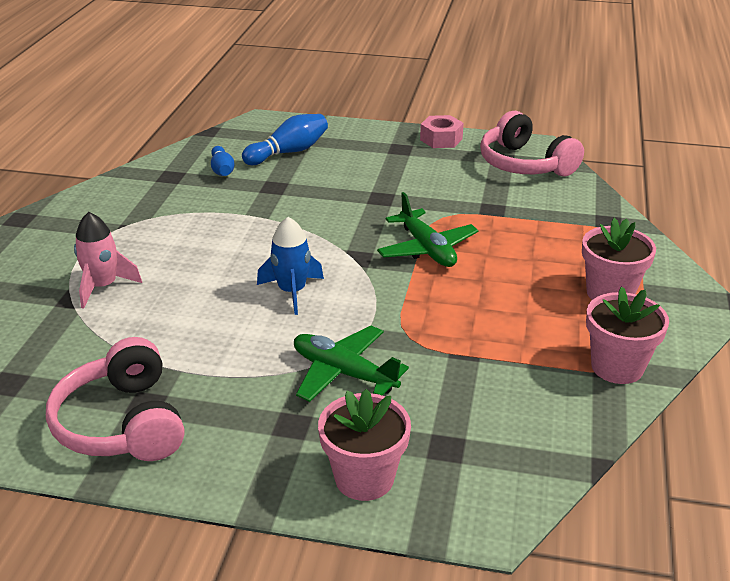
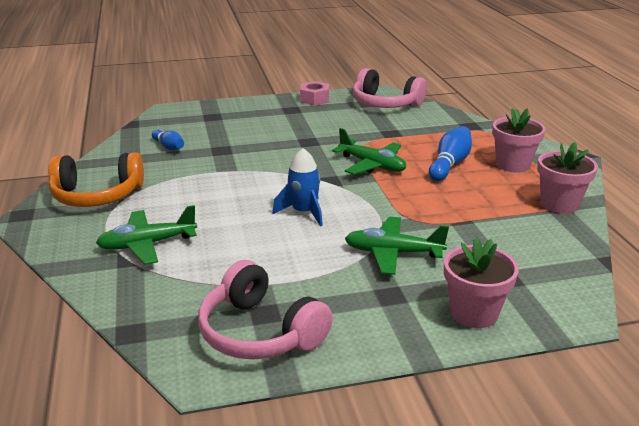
camera: 25 degrees left, 5 degrees down
(103, 214) = (97, 195): none -> orange headphones
(103, 286) = (147, 244): pink rocket -> green plane
(289, 152) = (210, 126): blue bowling pin -> blue bowling pin (450, 164)

